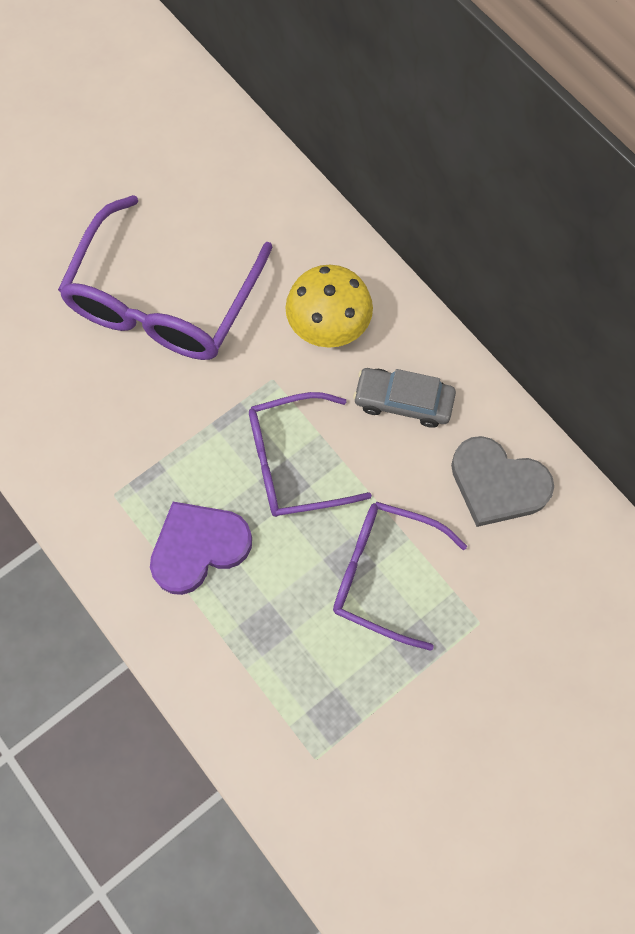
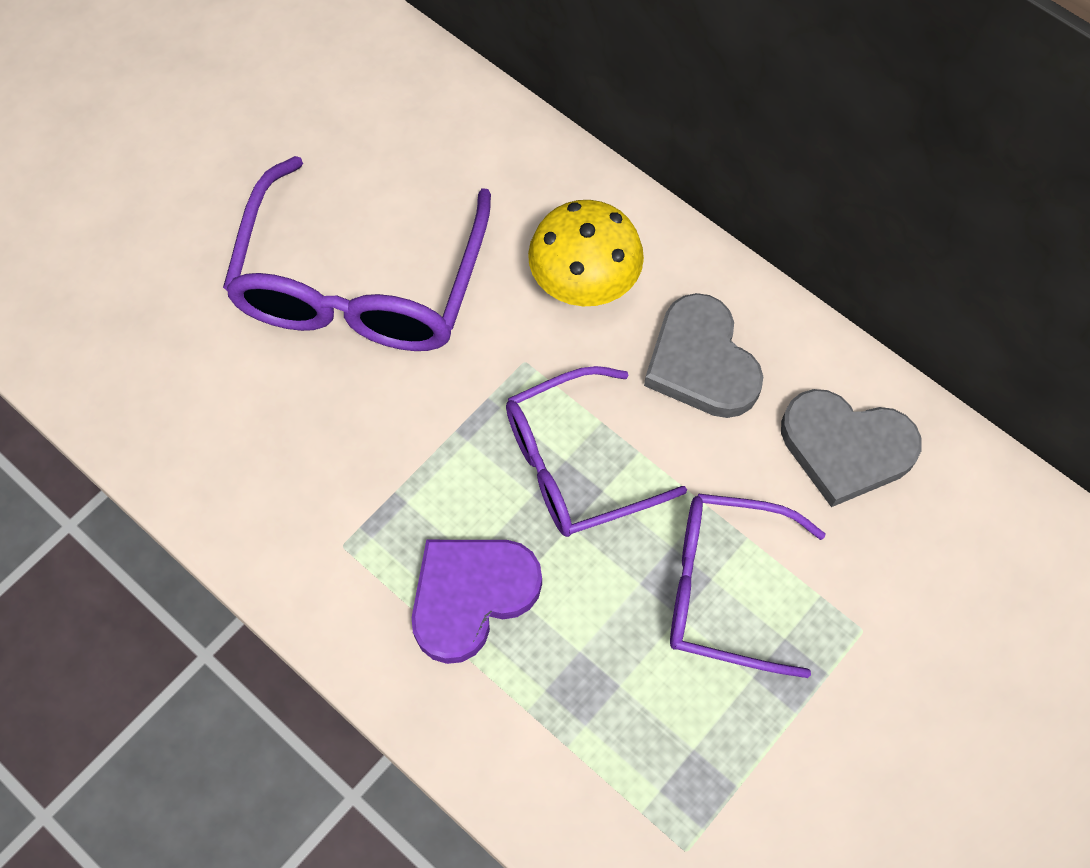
camera: 10 degrees left, 5 degrees down
(403, 401) = (701, 362): grey car -> grey heart

